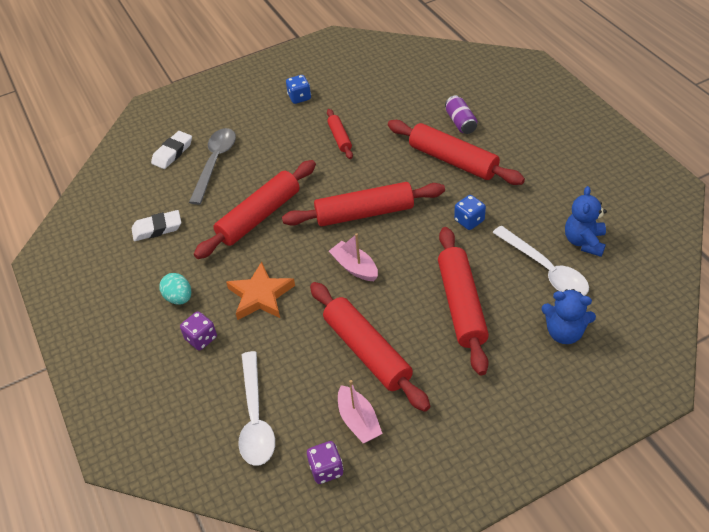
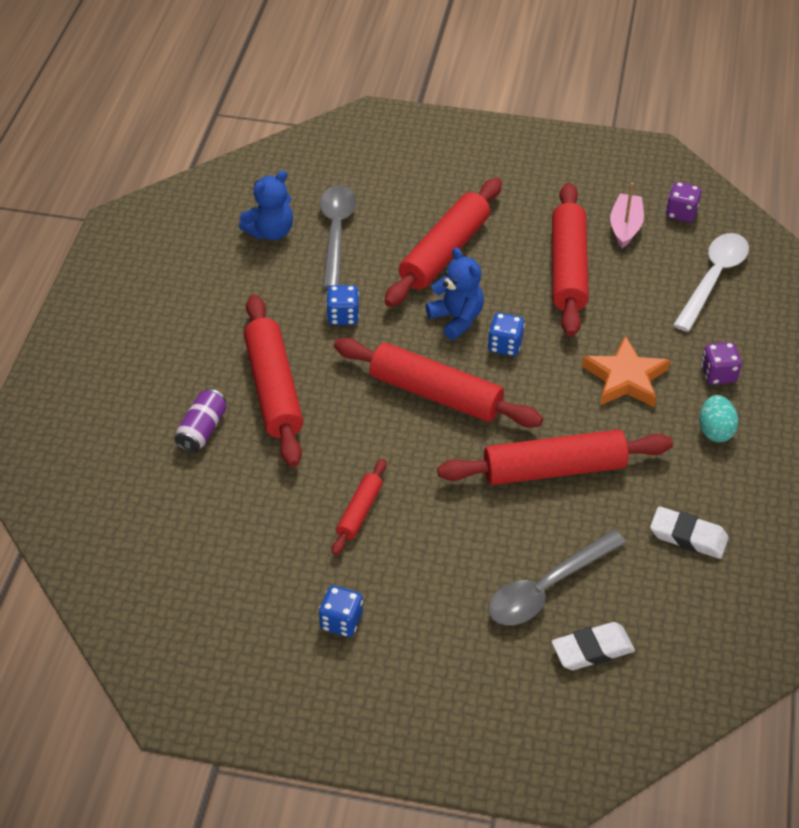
camera: 145 degrees left, 0 degrees up
(354, 267) = (505, 345): pink boat -> blue dice
(545, 269) = (336, 233): white spoon -> grey spoon
(564, 332) = (388, 184): blue teddy bear -> blue teddy bear (456, 319)

